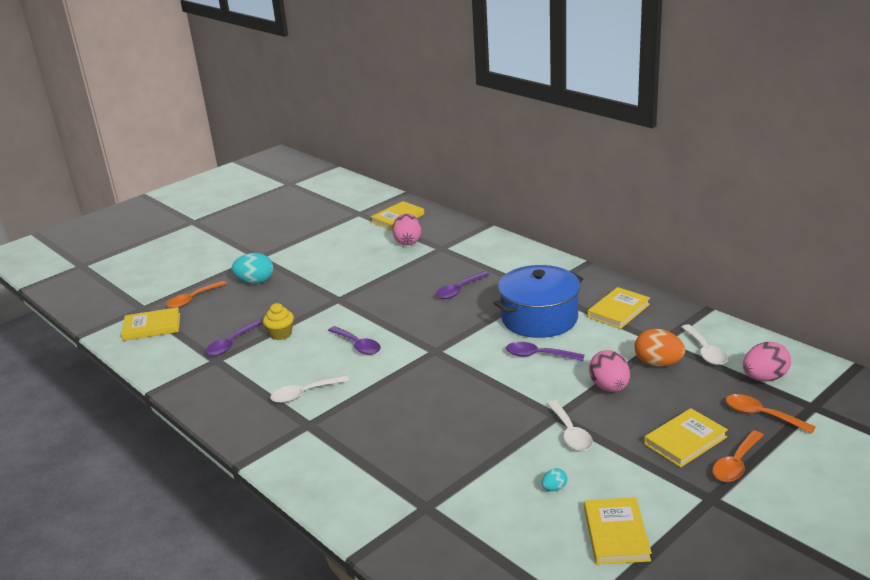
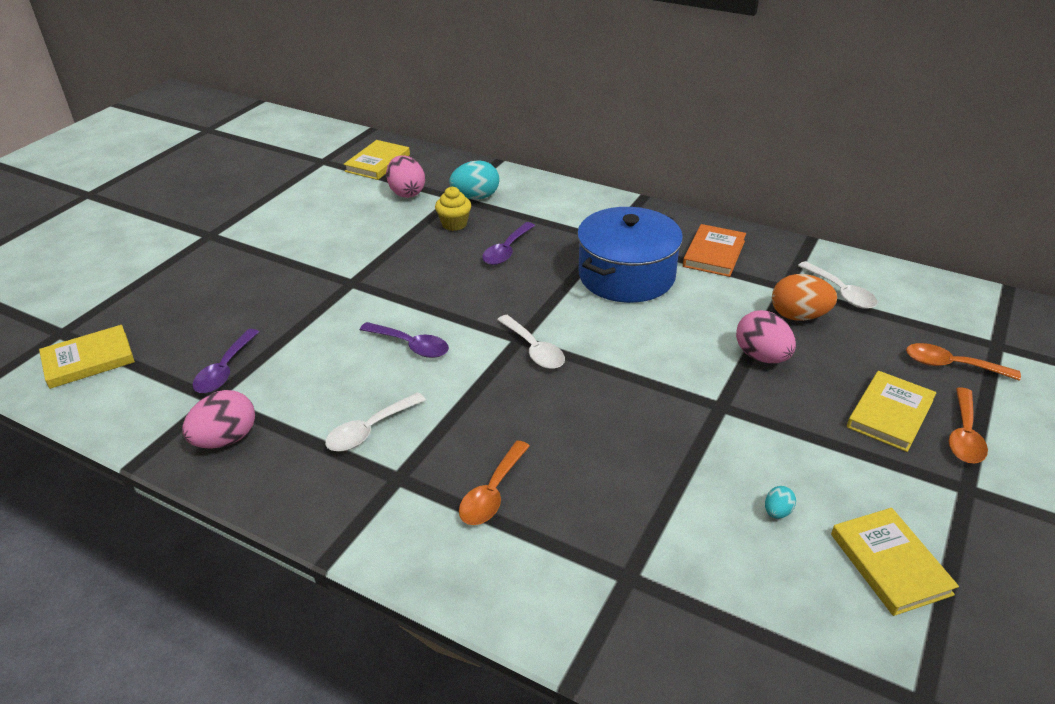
camera: 20 degrees left, 10 degrees up
(193, 299) = (136, 309): orange spoon -> orange spoon (492, 493)
(255, 281) = (220, 271): turquoise egg -> turquoise egg (475, 197)
(281, 334) = (293, 344): yellow cupcake -> yellow cupcake (454, 224)
(538, 355) = (653, 326): purple spoon -> none
(570, 433) = (752, 428): white spoon -> white spoon (534, 350)
(618, 311) = (714, 254): yellow book -> orange book
(764, 378) = (924, 317): pink egg -> pink egg (226, 439)

